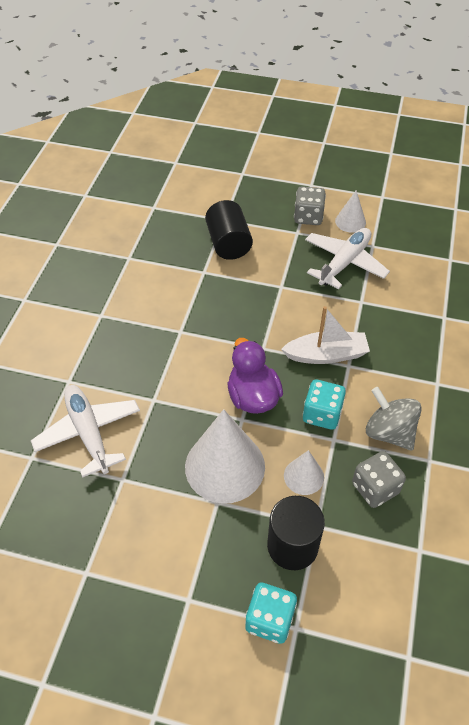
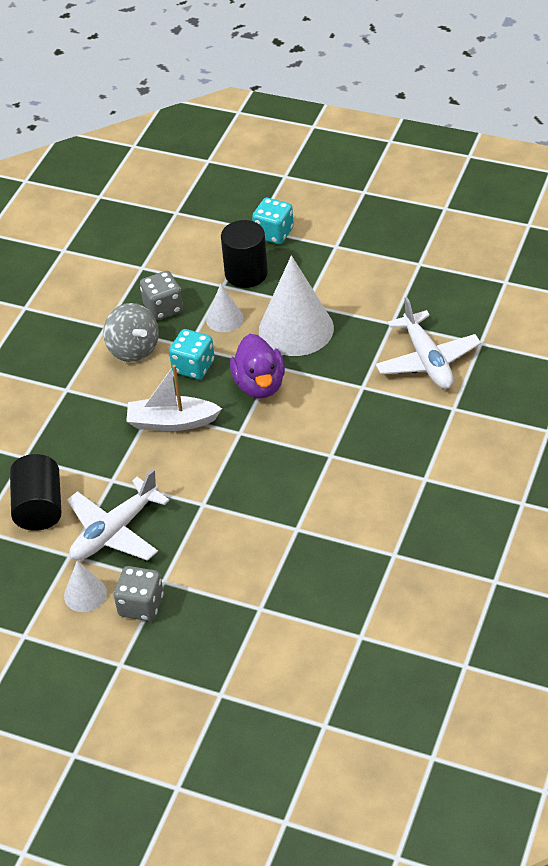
camera: 170 degrees left, 5 degrees down
(228, 243) = (259, 568): black cylinder -> black cylinder (39, 507)

